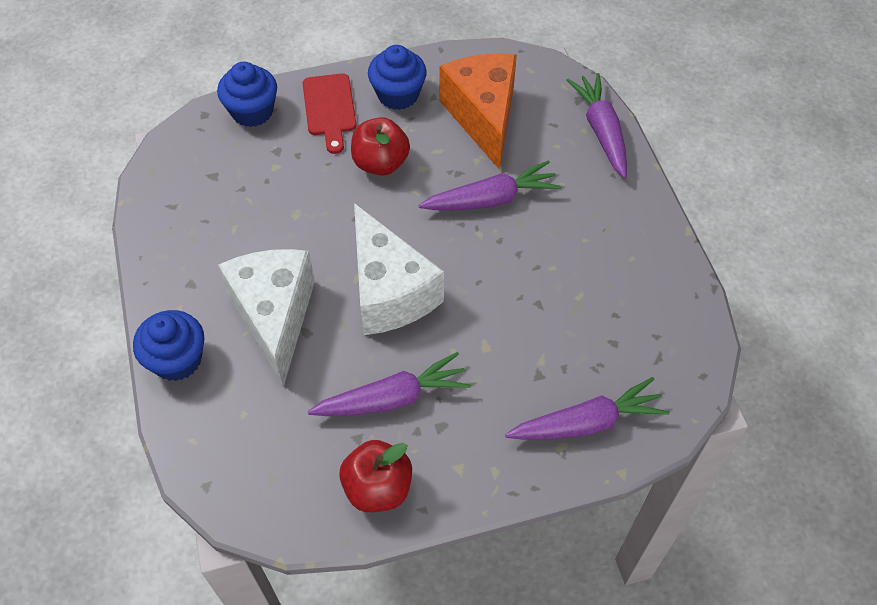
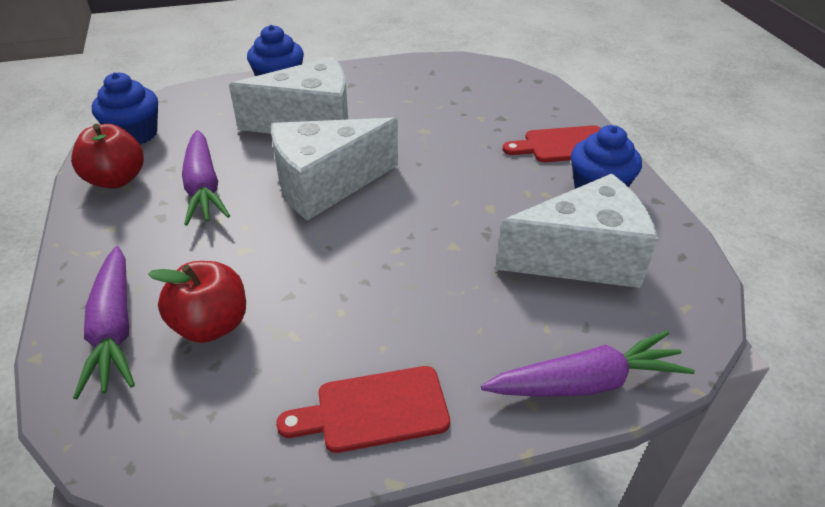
camera: 90 degrees right, 15 degrees down
(252, 111) = (547, 103): blue cupcake -> blue cupcake (135, 134)
(380, 163) = (493, 178): red apple -> red apple (211, 325)
(483, 117) = (581, 257): orange cheese -> white cheese
(491, 199) = (447, 260): purple carrot -> none
(638, 242) = (374, 410): none -> red cutting board

